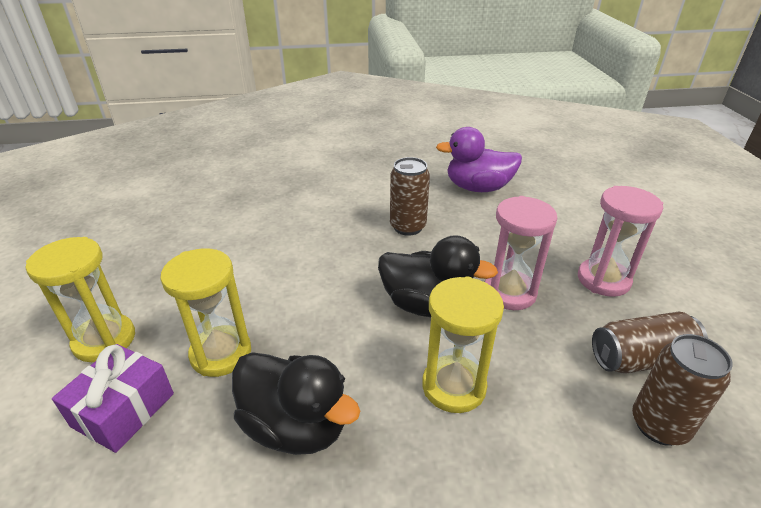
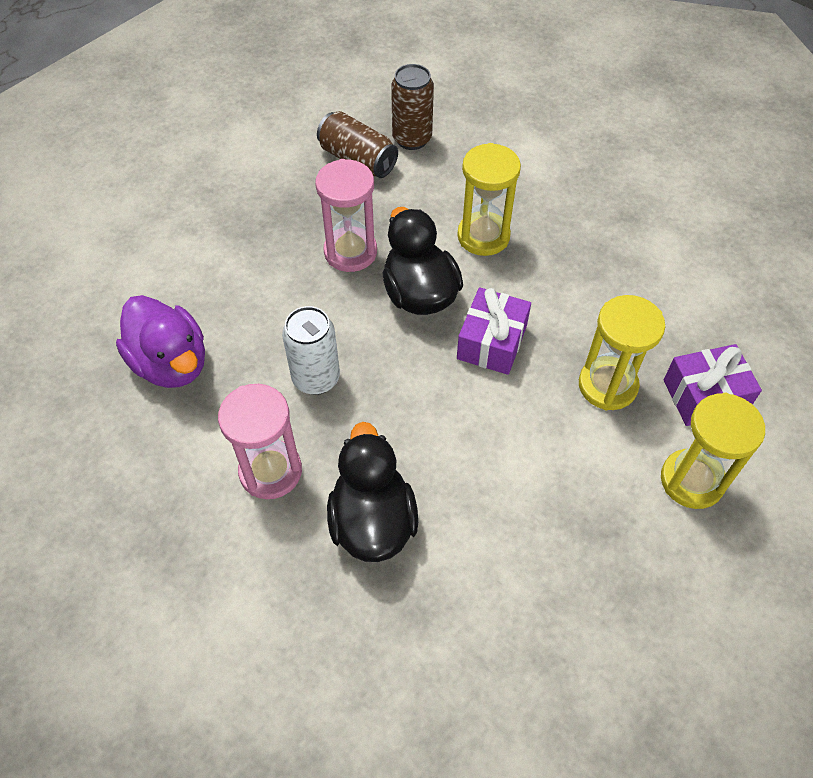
camera: 130 degrees left, 20 degrees up
(295, 426) = (601, 293): black duck -> black duck (372, 521)
(339, 315) = (492, 342): none -> purple gift
(407, 227) = (316, 378): brown can -> white can
(603, 280) = (275, 204): pink hourglass -> pink hourglass (270, 471)

